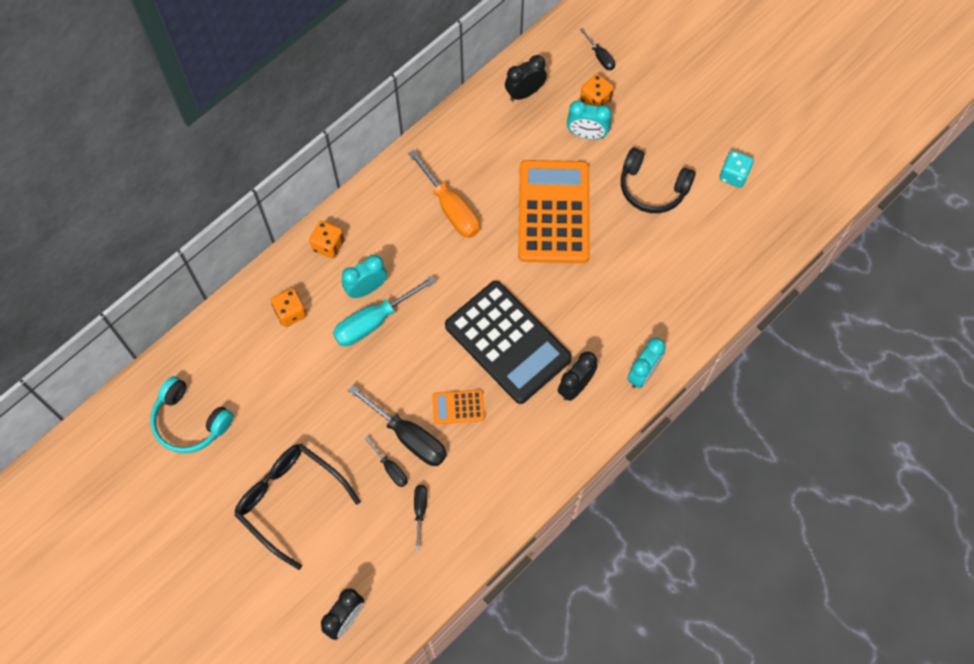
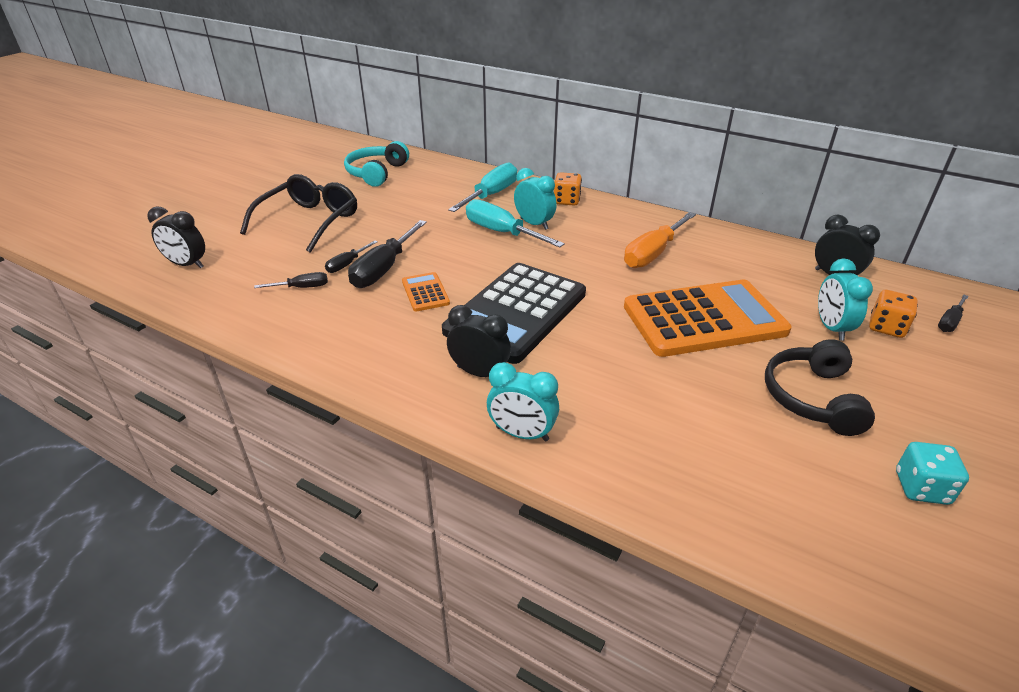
camera: 75 degrees right, 30 degrees down
(290, 313) = (491, 195): orange dice -> turquoise screwdriver

